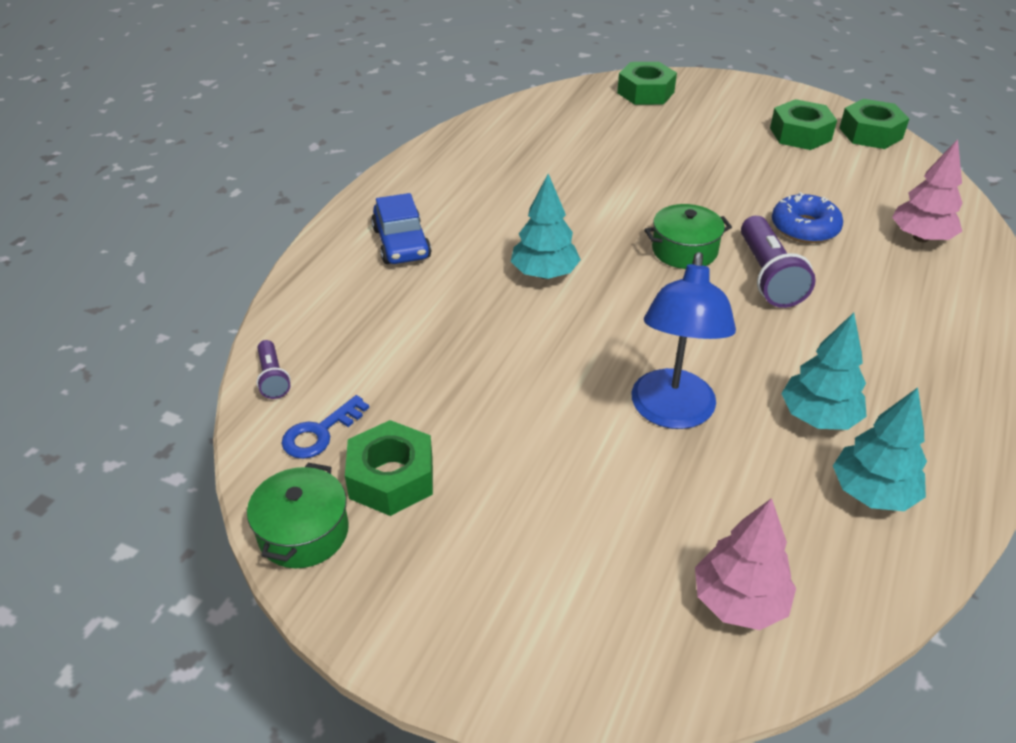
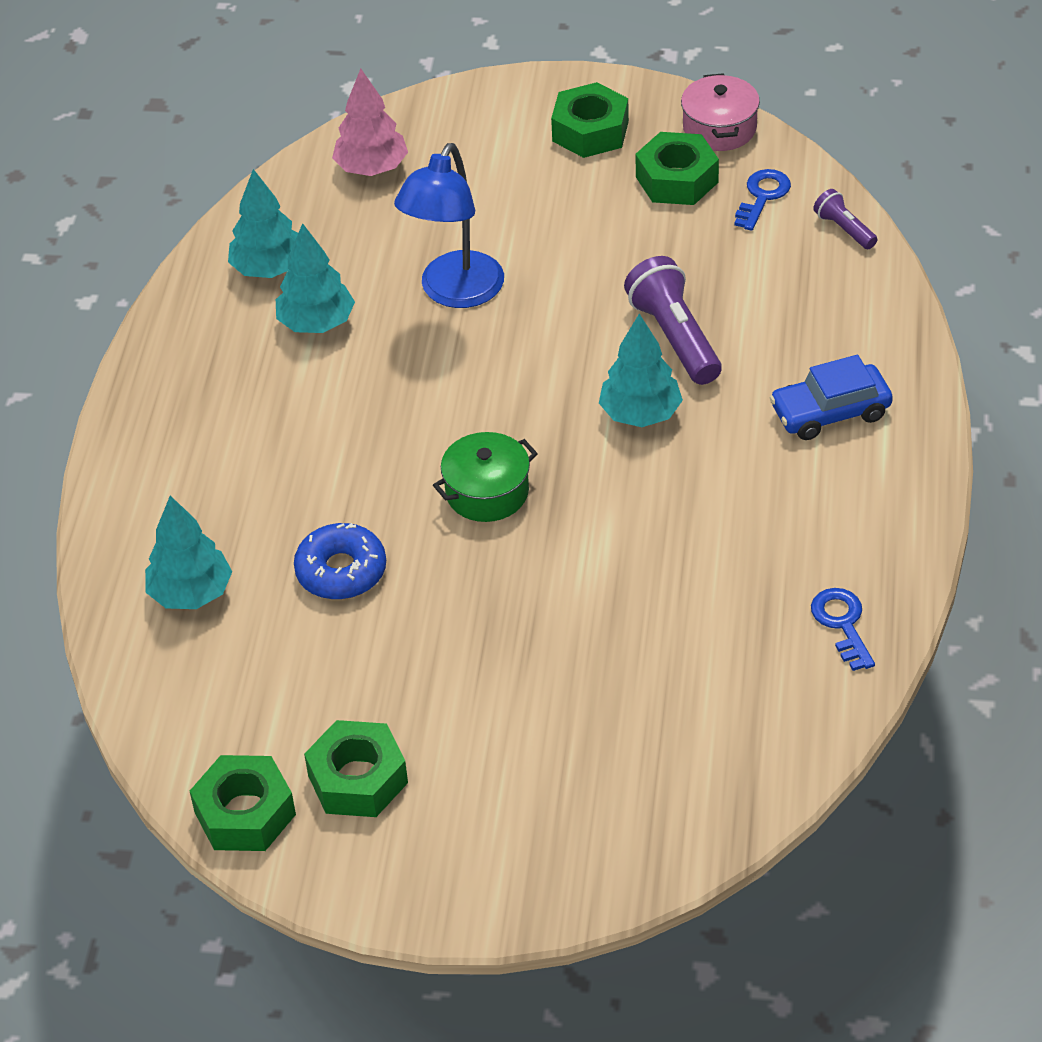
camera: 165 degrees right, 5 degrees up
(303, 532) = (719, 128): green pot -> pink pot
(401, 243) = (830, 412): blue car -> blue car turned 75 degrees counterclockwise
(479, 141) = (842, 624): none -> blue key
(645, 92) = (633, 827): green nut -> green nut (590, 131)
(671, 413) = (455, 292): blue lamp -> blue lamp turned 150 degrees counterclockwise
(768, 276) = (380, 479): purple flashlight -> purple flashlight (674, 337)
(920, 238) = (191, 593): pink tree -> turquoise tree

